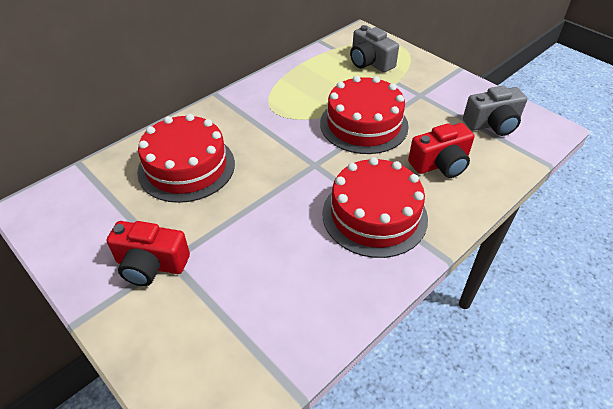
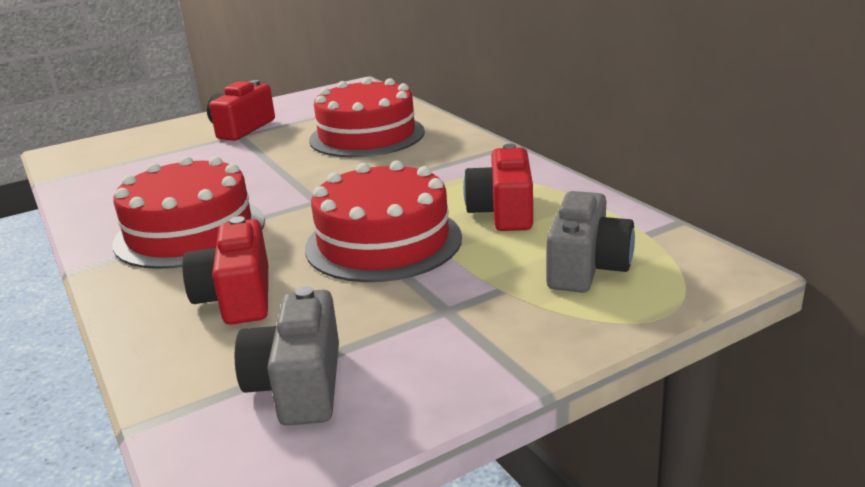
camera: 105 degrees right, 20 degrees down
(318, 88) = (503, 212): none -> red camera
(370, 62) = (586, 267): grey camera -> grey camera turned 135 degrees clockwise

